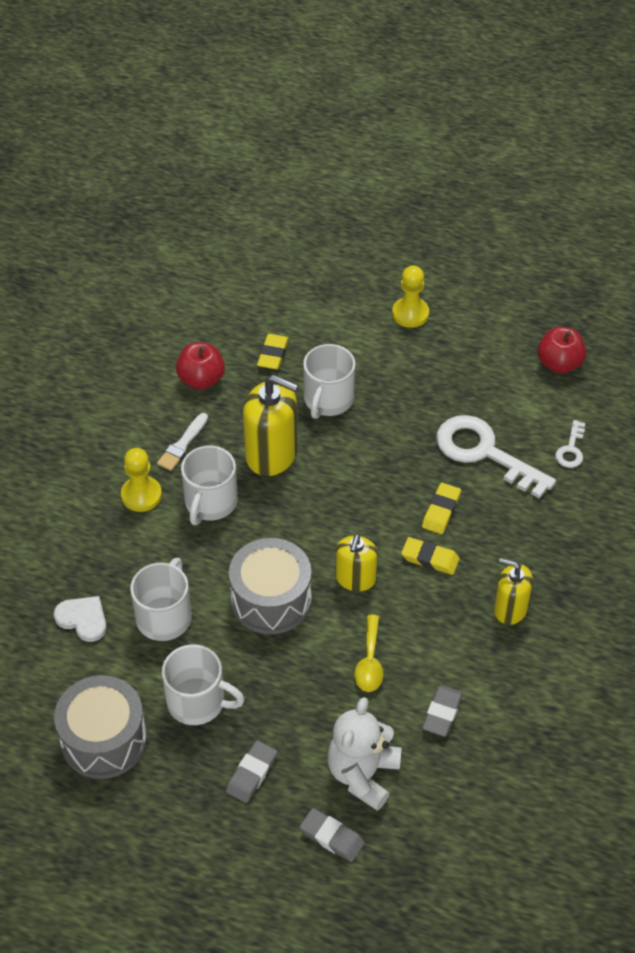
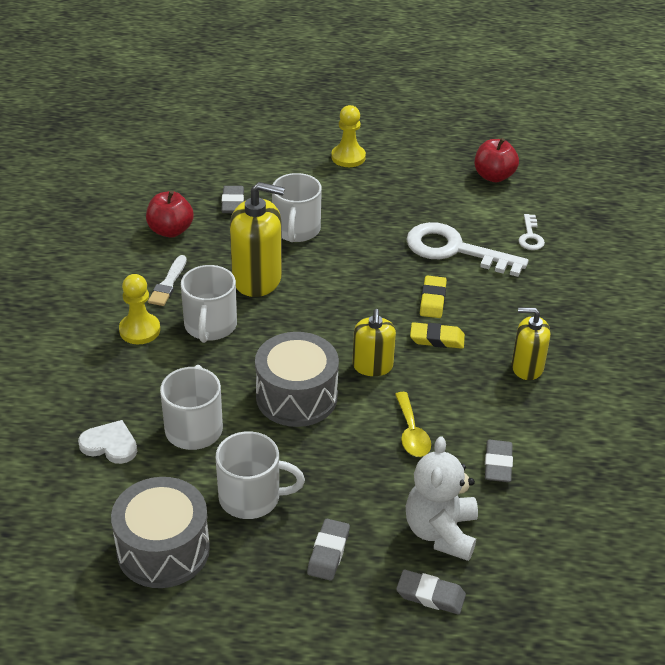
camera: 15 degrees left, 10 degrees down
(273, 354) = (233, 203): yellow eraser -> grey eraser

